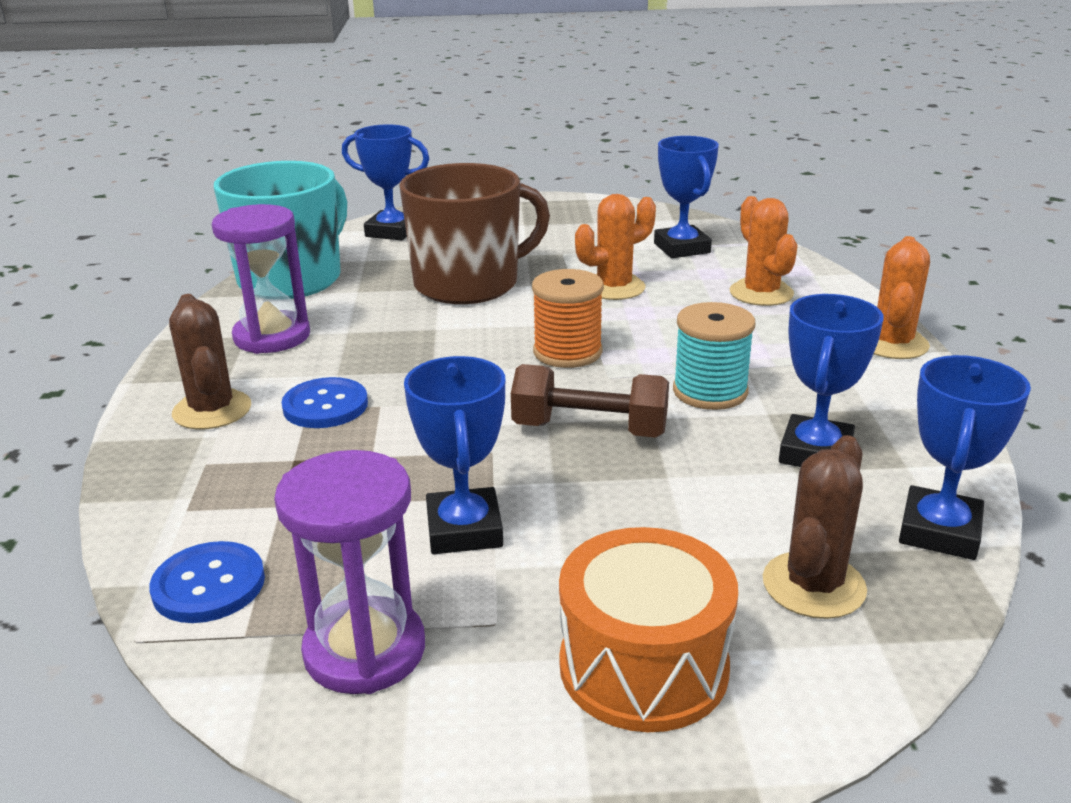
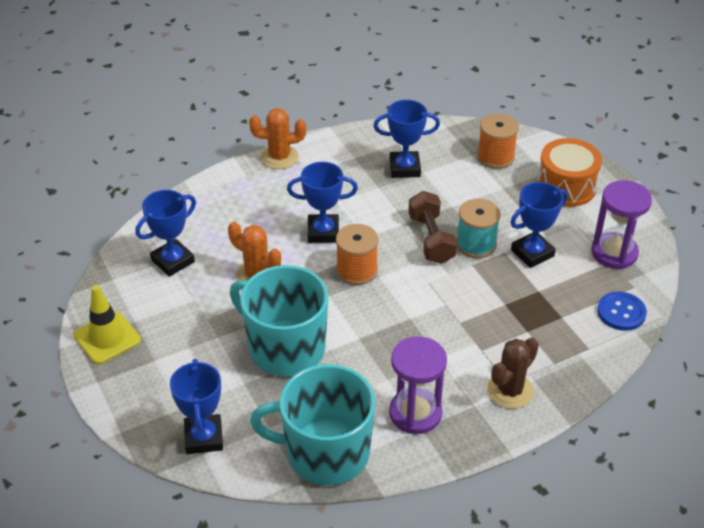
camera: 115 degrees left, 15 degrees up
(325, 406) = (474, 344): blue button -> none
(469, 284) = (285, 348): brown mug -> turquoise mug
(579, 209) = (107, 338): none -> yellow traffic cone
(710, 391) = (369, 208): turquoise spool -> turquoise spool (476, 244)
(761, 293) = (235, 212): orange cactus -> none
(813, 585) = (495, 157): brown cactus -> orange spool
(939, 531) = (440, 132): blue trophy -> blue trophy (323, 232)

